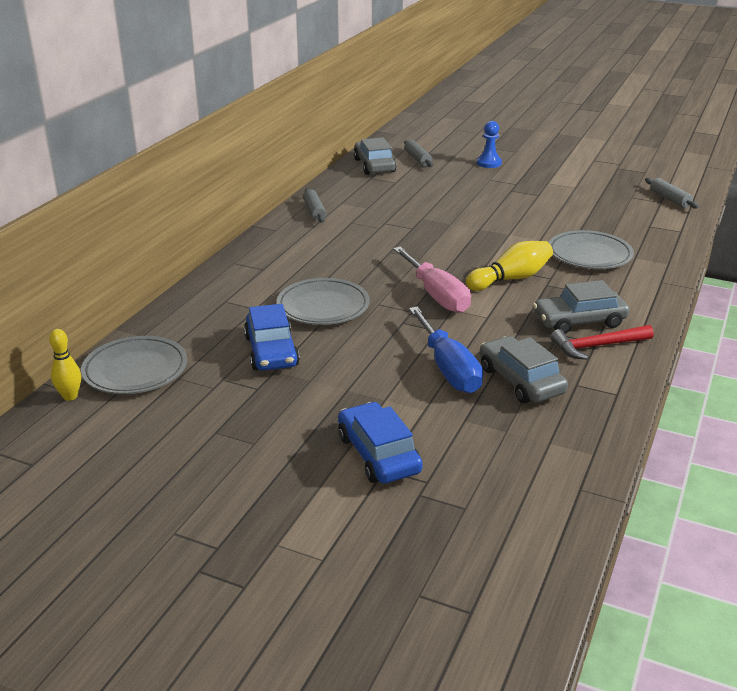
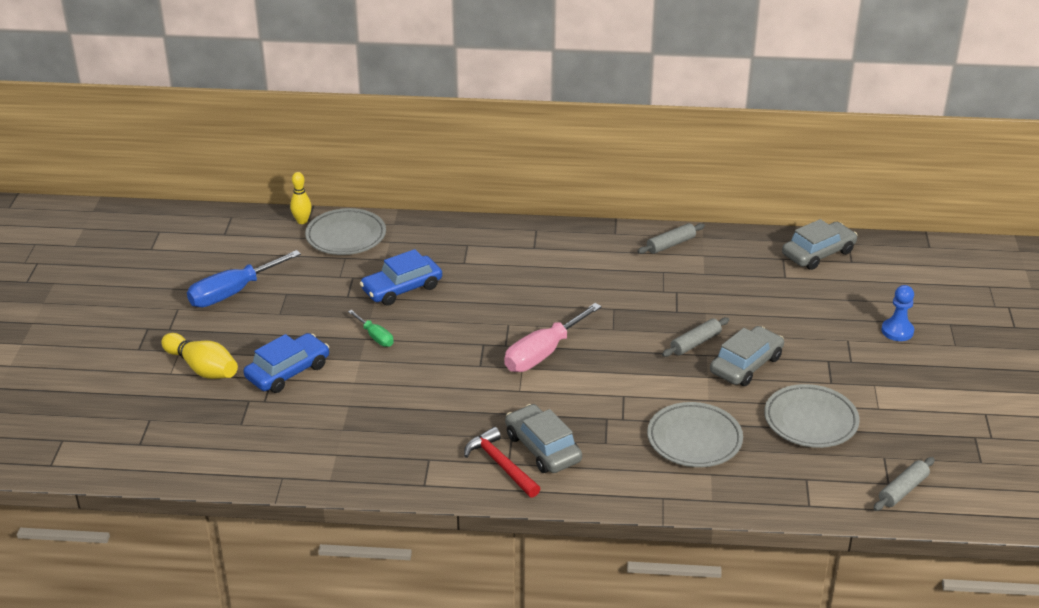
camera: 70 degrees right, 5 degrees up
(323, 307) = (486, 296): grey plate -> grey plate (810, 420)
(349, 382) = (375, 337): none -> green screwdriver
(418, 159) = (863, 278): grey rolling pin -> grey rolling pin (695, 343)
(448, 368) = (420, 383): blue screwdriver -> blue screwdriver (233, 293)
(511, 279) = (604, 393): yellow bowling pin -> yellow bowling pin (202, 368)
(520, 380) = (419, 426): grey car -> grey car (746, 365)

